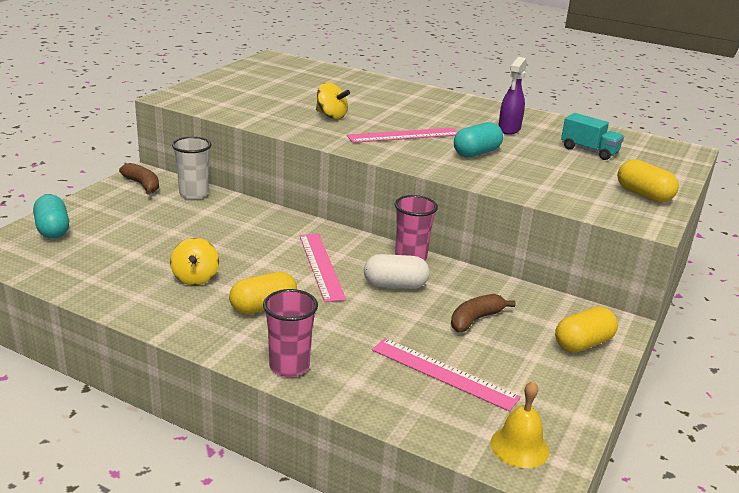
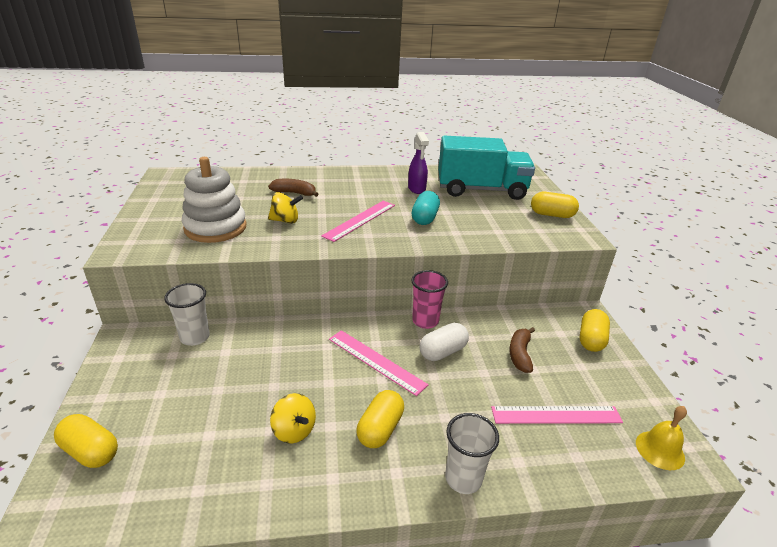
camera: 35 degrees left, 5 degrees up
(53, 229) = (91, 451): turquoise capsule -> yellow capsule
(142, 185) = (134, 349): brown banana -> brown banana (294, 193)
(263, 104) = (215, 228): none -> white stacking toy
(289, 366) = (463, 478): pink cup -> white cup
(589, 151) = (481, 190): turquoise truck -> turquoise truck, size x2.12

